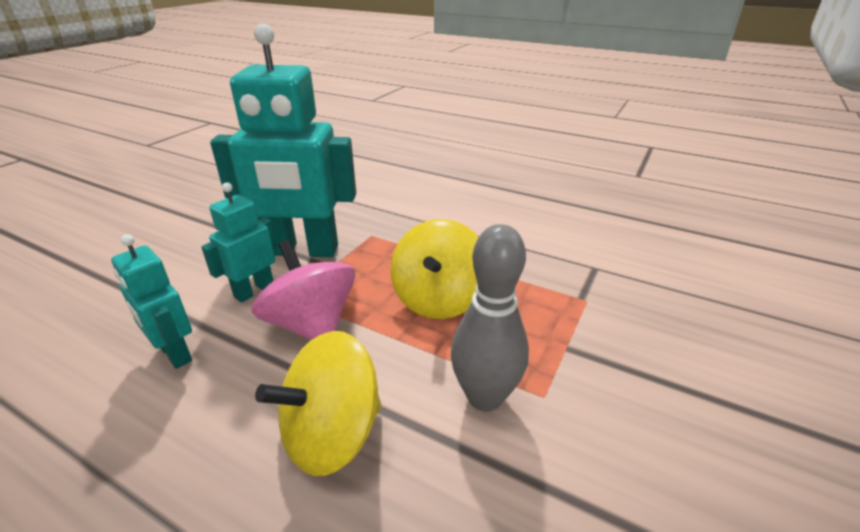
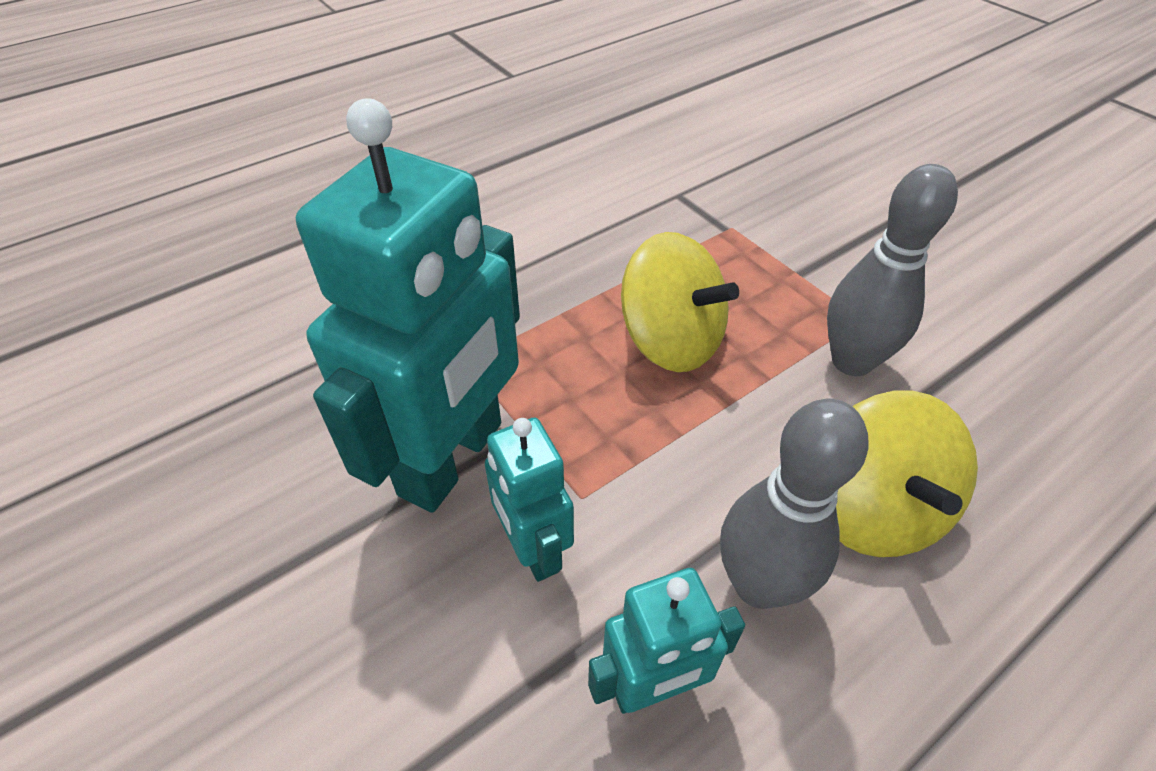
camera: 65 degrees left, 15 degrees up
(250, 383) = (759, 584): none -> grey bowling pin
(311, 324) = (661, 487): pink spinning top -> none

